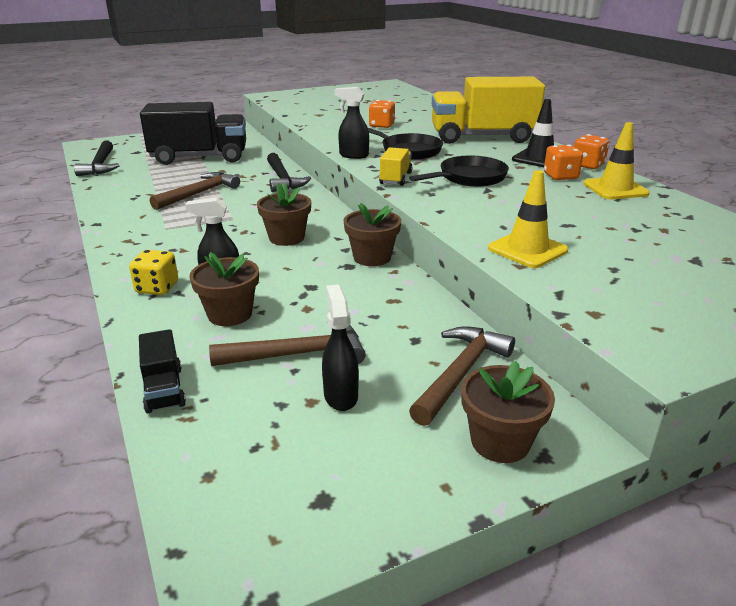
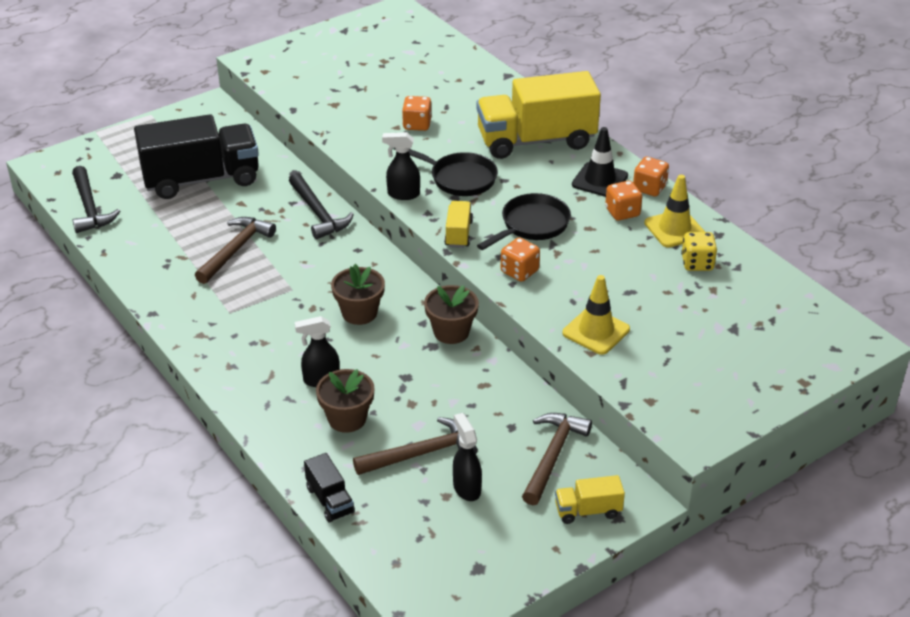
camera: 10 degrees left, 10 degrees up
(157, 288) = (266, 396): yellow dice -> yellow dice (697, 263)
(449, 204) = (519, 271): none -> orange dice
(500, 442) = (588, 511): brown flower pot -> yellow truck

